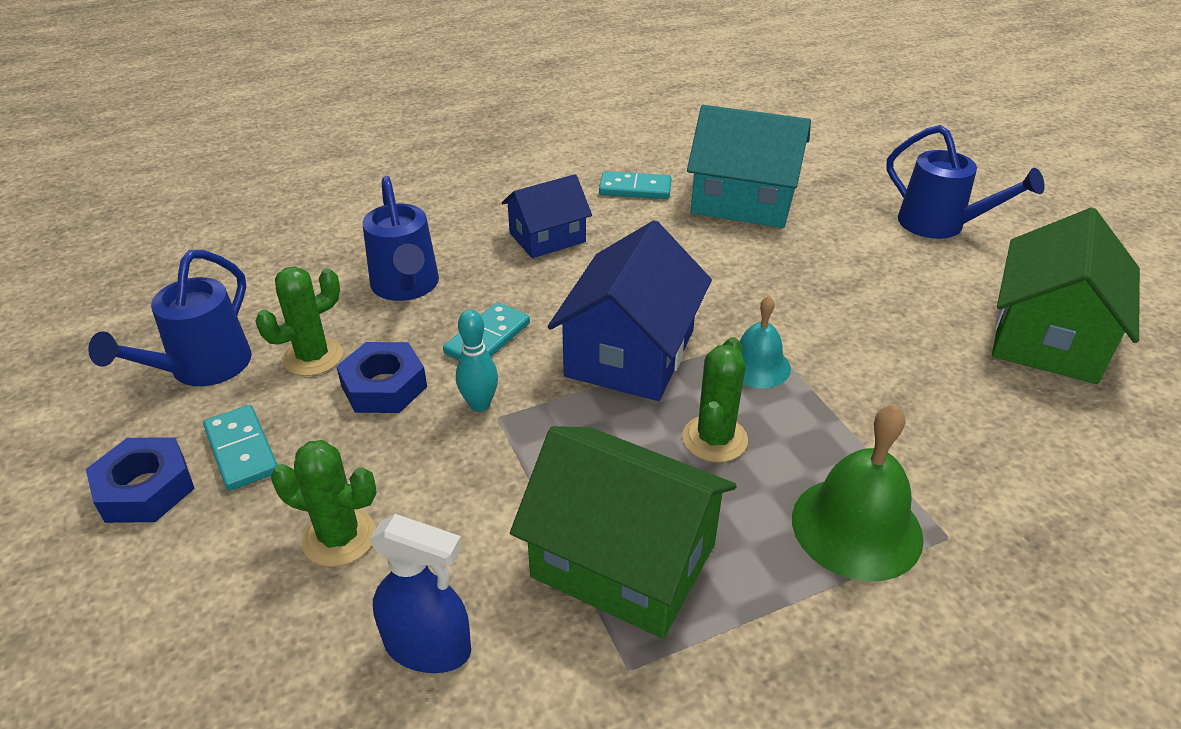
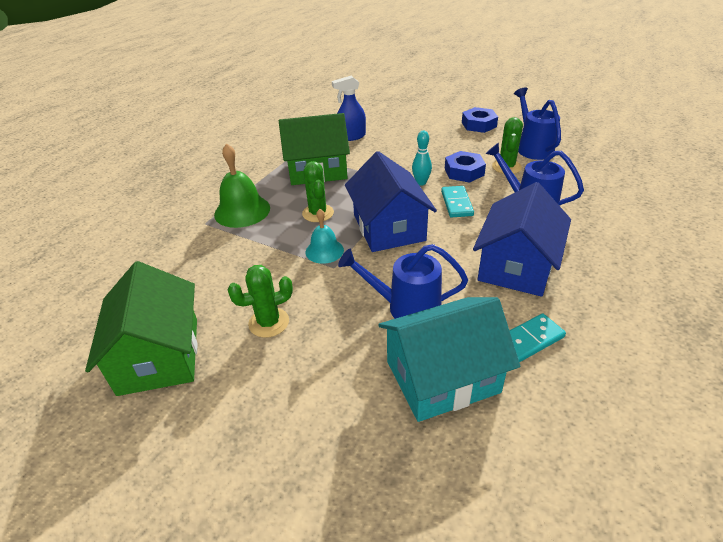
camera: 145 degrees right, 0 degrees up
(242, 450) = (472, 140): turquoise domino -> none
(339, 537) = (407, 140): green cactus -> green cactus (269, 322)
(547, 237) = (516, 266): blue house -> blue house, size x1.62
(941, 225) = (263, 447): blue watering can -> blue watering can (405, 307)

